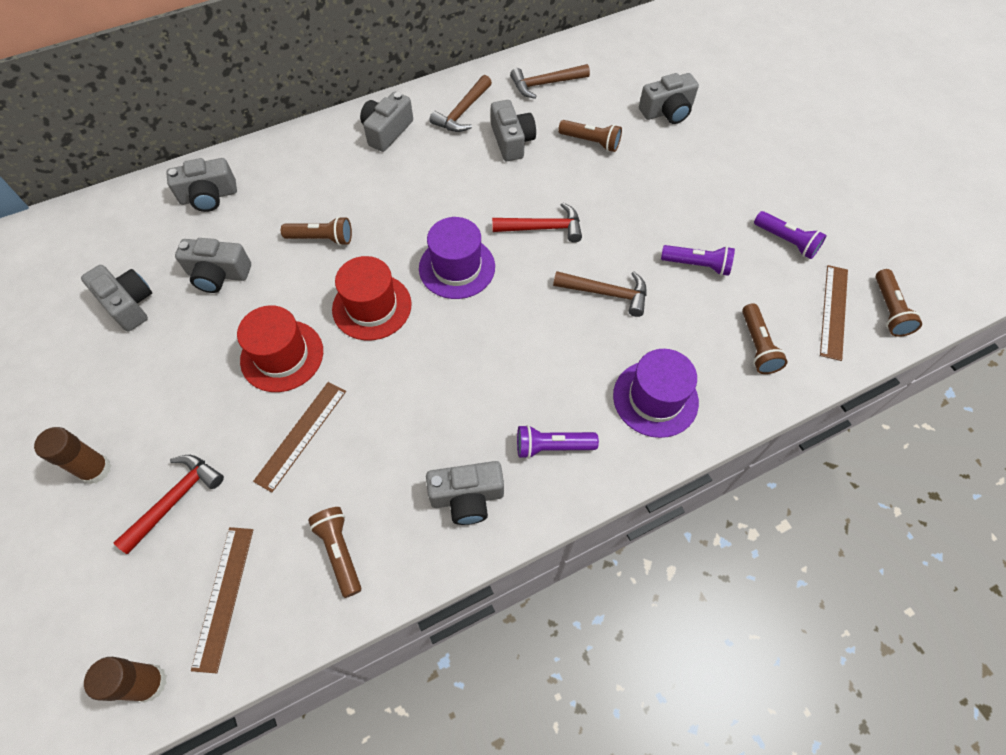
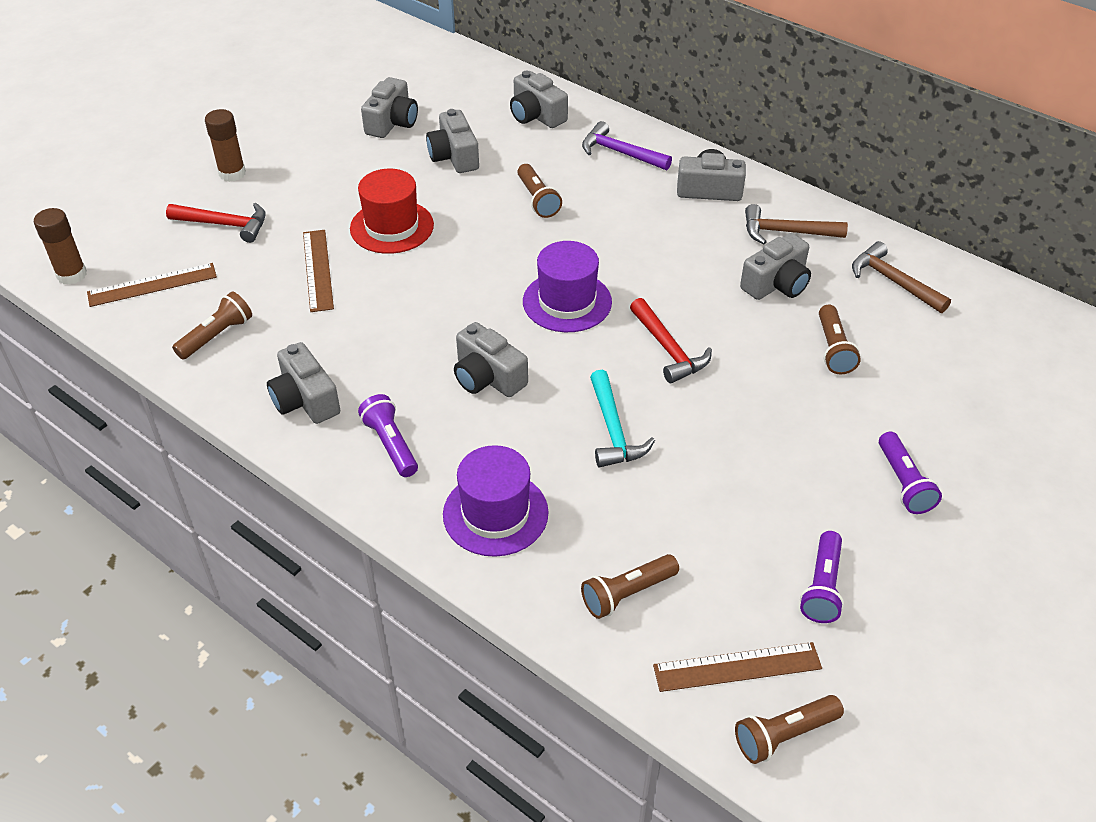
camera: 65 degrees right, 15 degrees down
(301, 435) = (317, 270): brown ruler -> brown ruler turned 75 degrees clockwise
(303, 163) = (620, 153): none -> purple hammer
(372, 306) = (480, 261): red hat -> none
(606, 293) = (613, 430): brown hammer -> turquoise hammer
(667, 111) = (951, 404): grey camera -> grey camera (487, 377)
(697, 265) = (714, 502): purple flashlight -> purple flashlight (903, 483)

